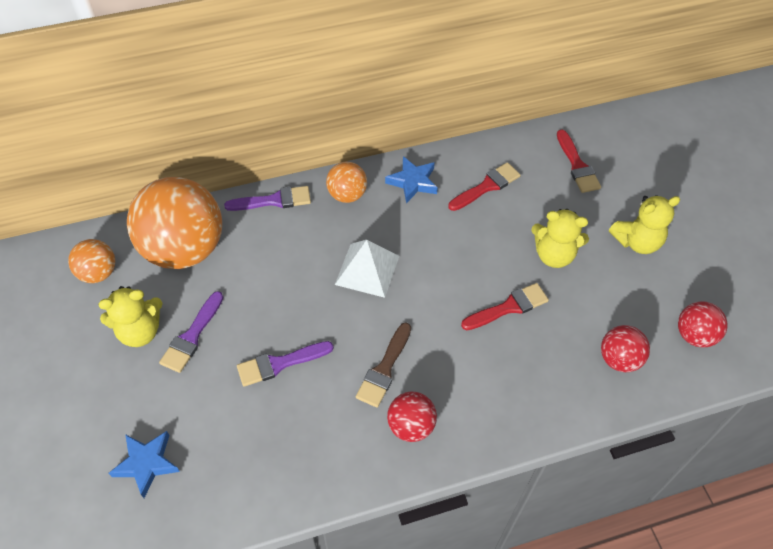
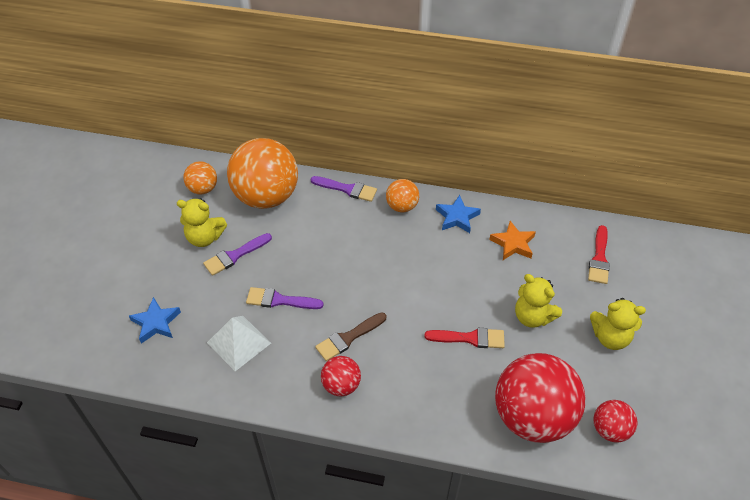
camera: 30 degrees right, 5 degrees down
(367, 270) = (381, 265): white pyramid -> white pyramid (238, 342)
(487, 186) = (513, 244): red brush -> orange star
(619, 359) = (532, 416): red ball -> red ball, size x2.08

